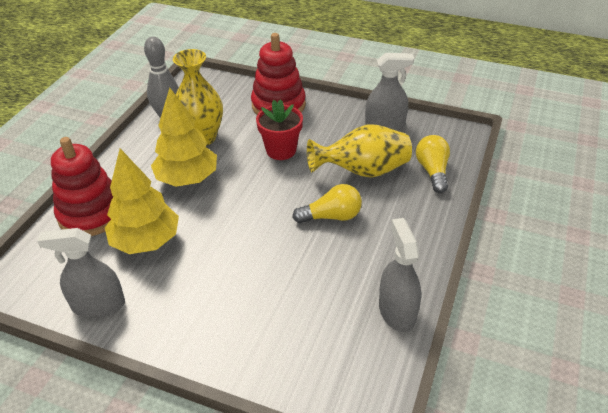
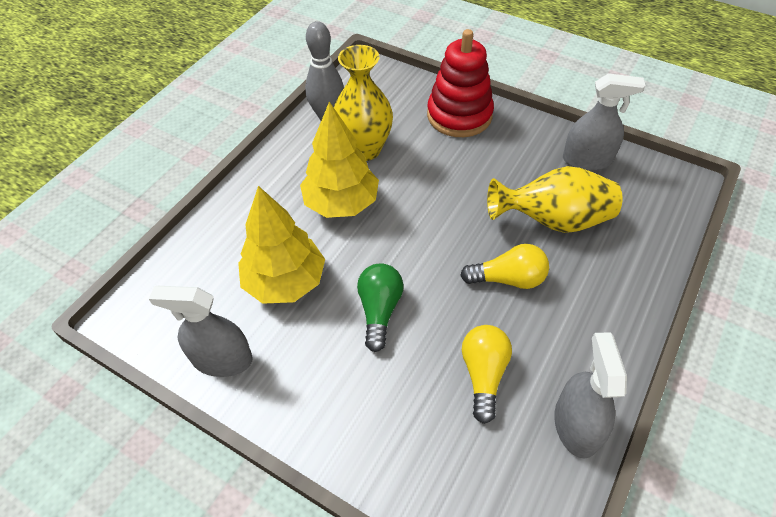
camera: 10 degrees right, 10 degrees up
(91, 214) = (227, 235): red stacking toy -> none
(229, 252) = (379, 310): none -> green light bulb
(281, 150) = (456, 178): red flower pot -> none
(432, 171) = (641, 232): yellow light bulb -> yellow light bulb (483, 374)

